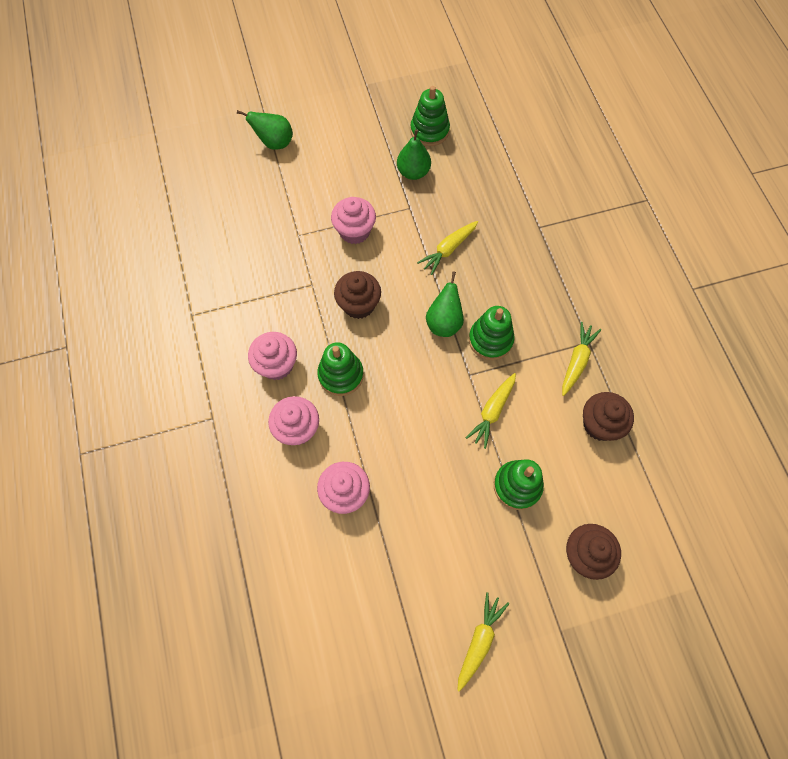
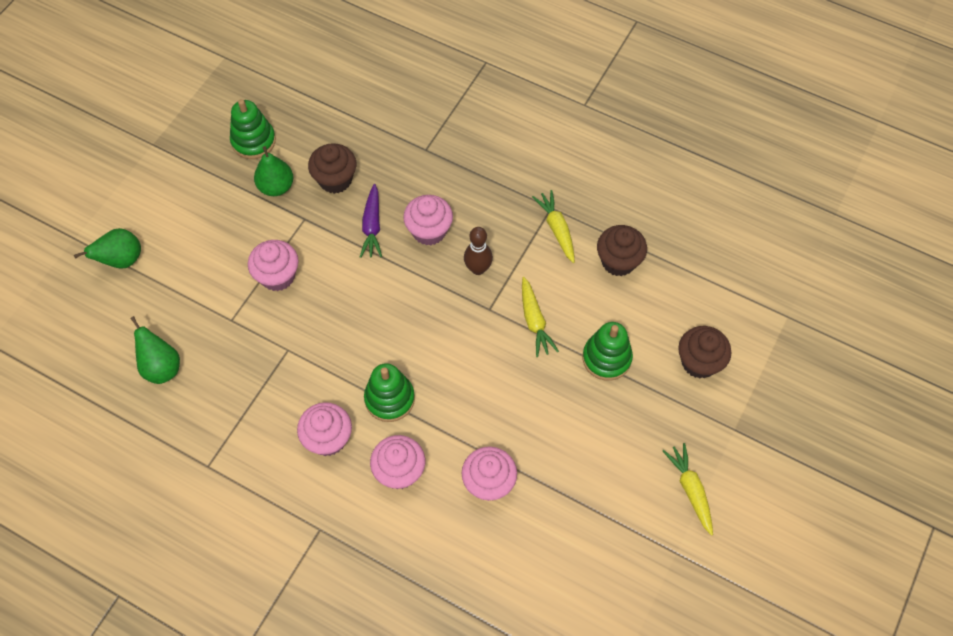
camera: 45 degrees left, 5 degrees down
(358, 305) = (345, 332): brown cupcake -> brown cupcake (335, 180)
(444, 322) = (428, 286): green pear -> green pear (161, 367)
(448, 249) = (372, 226): yellow carrot -> purple carrot
(483, 285) = (429, 231): none -> pink cupcake
(490, 340) = (478, 269): green stacking toy -> brown bowling pin

